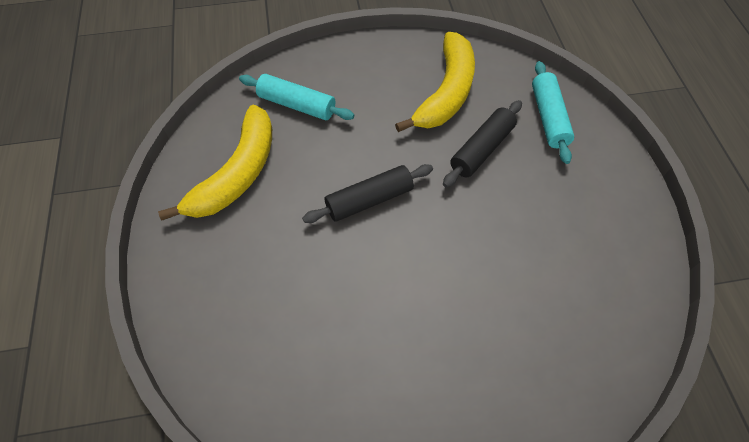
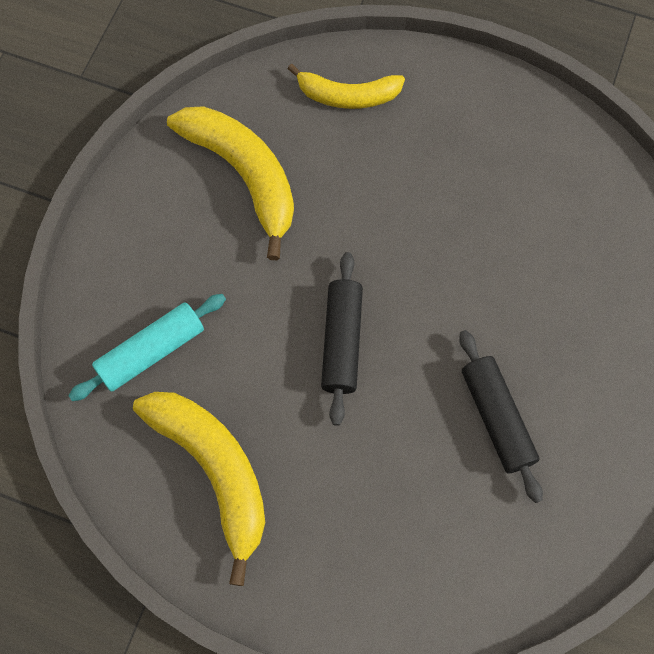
camera: 60 degrees left, 10 degrees up
(481, 149) = (346, 188): black rolling pin -> black rolling pin (496, 418)
(548, 117) = (348, 96): turquoise rolling pin -> yellow banana

